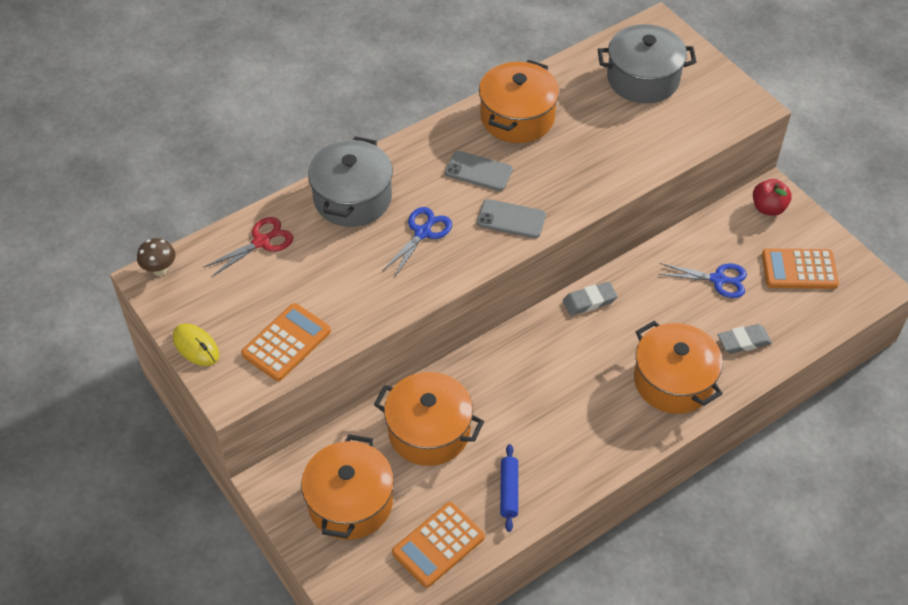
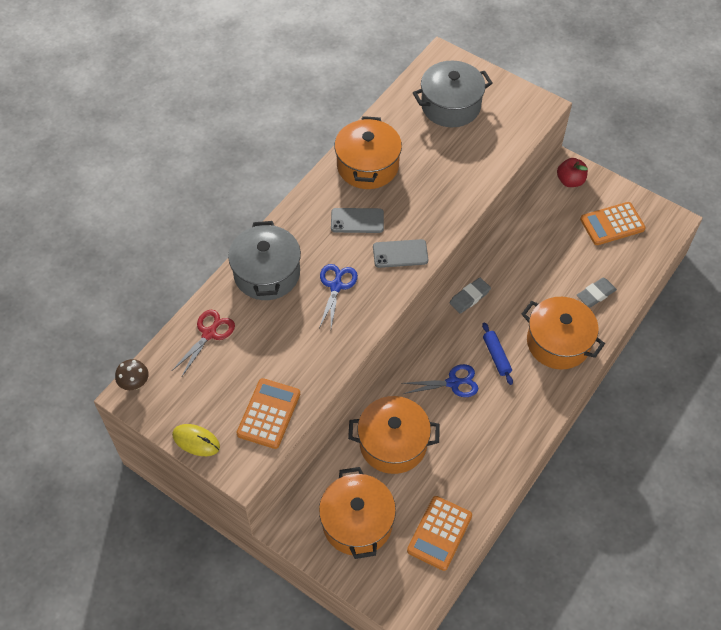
camera: 20 degrees left, 5 degrees up
(508, 491) = (474, 471): blue rolling pin -> blue rolling pin (496, 356)
(718, 279) = (557, 250): blue scissors -> blue scissors (453, 383)

